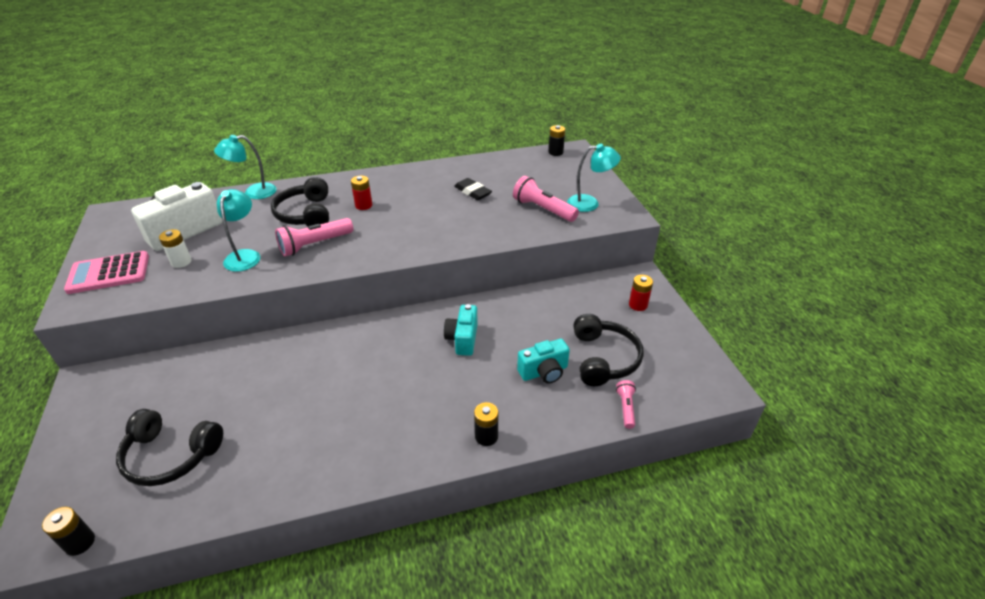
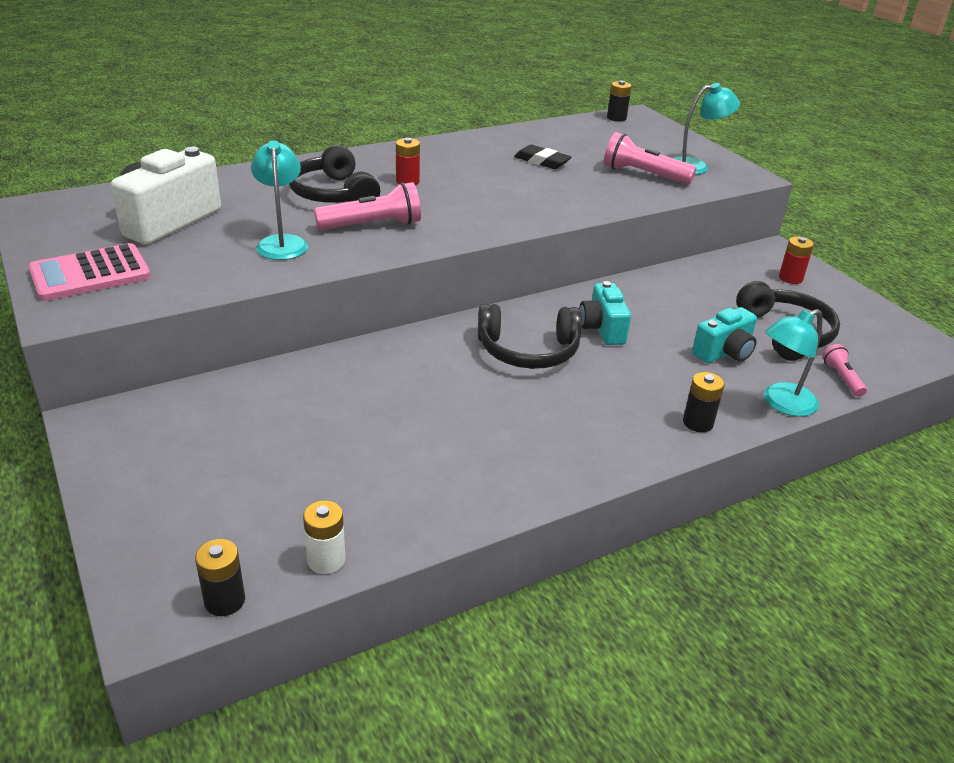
camera: 15 degrees left, 5 degrees down
(170, 455) = (290, 490): black headphones -> black headphones (528, 351)
(181, 262) = (192, 255): white battery -> white battery (326, 560)
(253, 192) = (238, 175): turquoise lamp -> turquoise lamp (781, 404)
(315, 245) = (372, 225): pink flashlight -> pink flashlight turned 150 degrees counterclockwise

